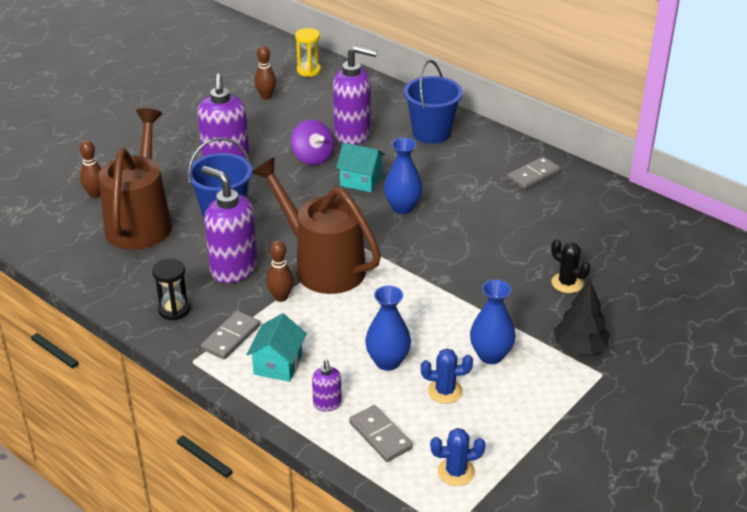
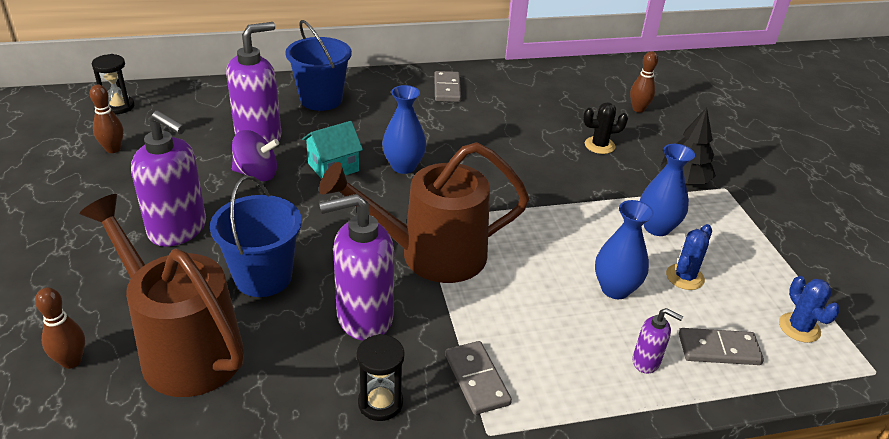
camera: 55 degrees left, 0 degrees up
(278, 364) = (555, 366): turquoise house -> none
(281, 297) = (449, 308): brown bowling pin -> brown bowling pin (638, 109)
(308, 70) = (119, 106): yellow hourglass -> black hourglass
(456, 472) = (799, 328): blue cactus -> blue cactus turned 45 degrees counterclockwise

